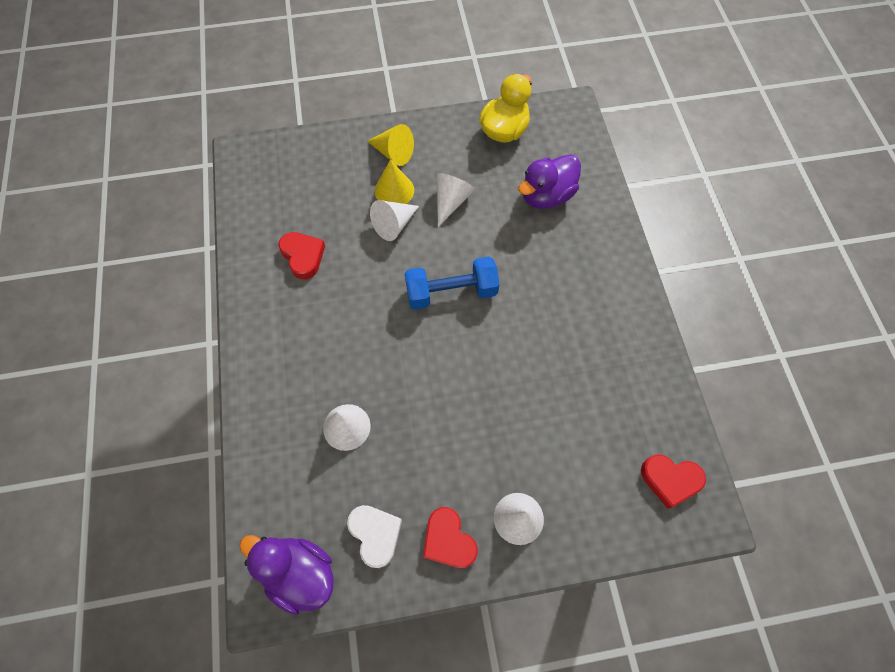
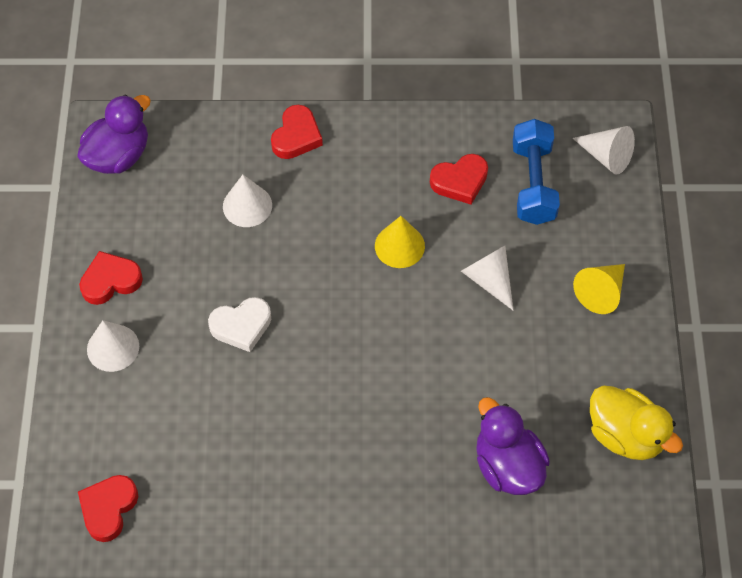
camera: 100 degrees right, 5 degrees down
(264, 397) = (296, 136): none -> red heart
(375, 534) = (134, 219): white heart -> white heart (241, 326)
(394, 190) = (541, 286): yellow cone -> yellow cone (399, 246)
(451, 201) = (514, 348): white cone -> white cone (606, 156)
(451, 292) = (384, 327): blue dumbbell -> blue dumbbell (533, 183)

